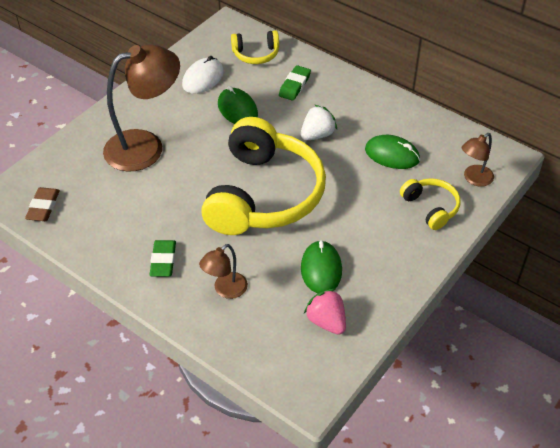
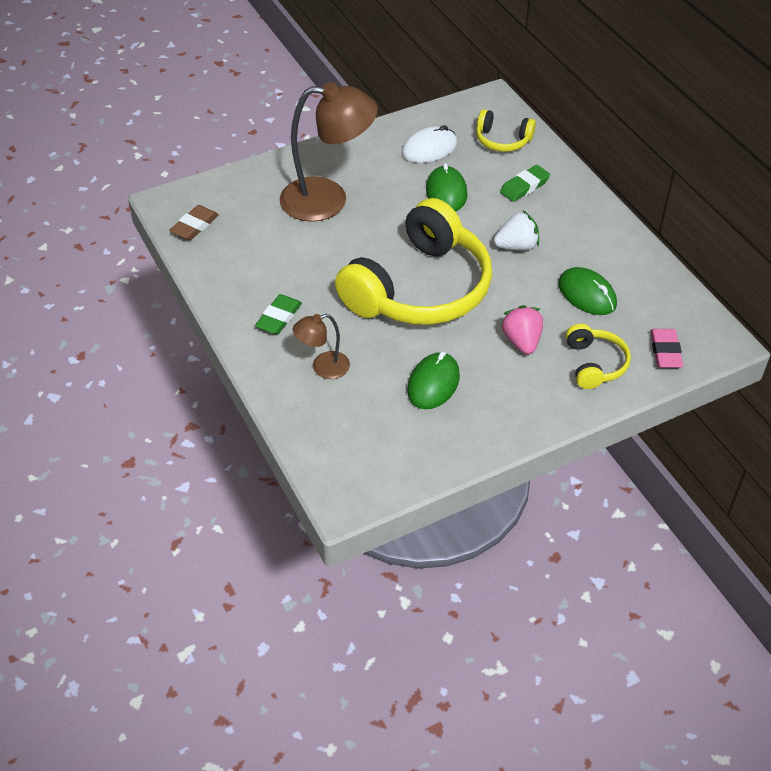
camera: 25 degrees right, 0 degrees up
(326, 321) = (406, 436): pink strawberry -> pink strawberry (521, 341)
(474, 179) = (665, 351): brown lamp -> pink eraser

